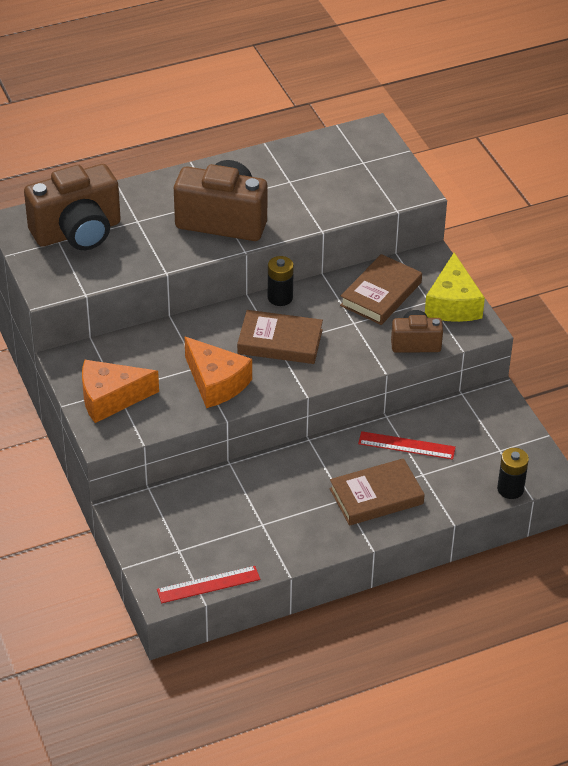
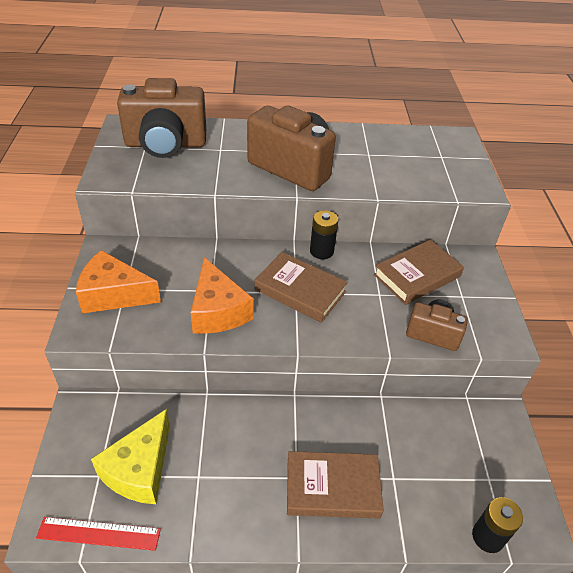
camera: 20 degrees right, 0 degrees up
(406, 445) = (389, 437): red ruler -> none
(452, 303) = (485, 306): yellow cheese -> yellow cheese (139, 469)

